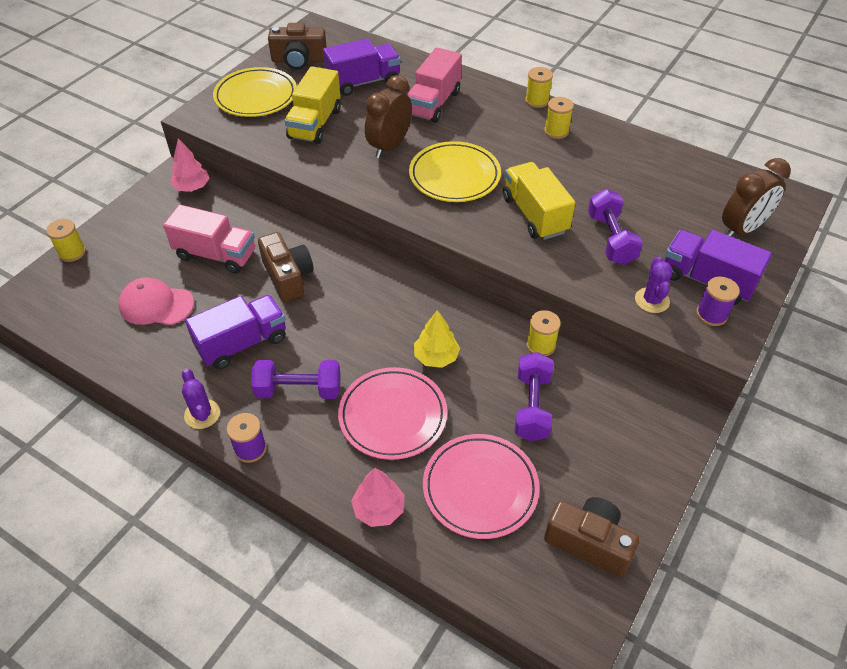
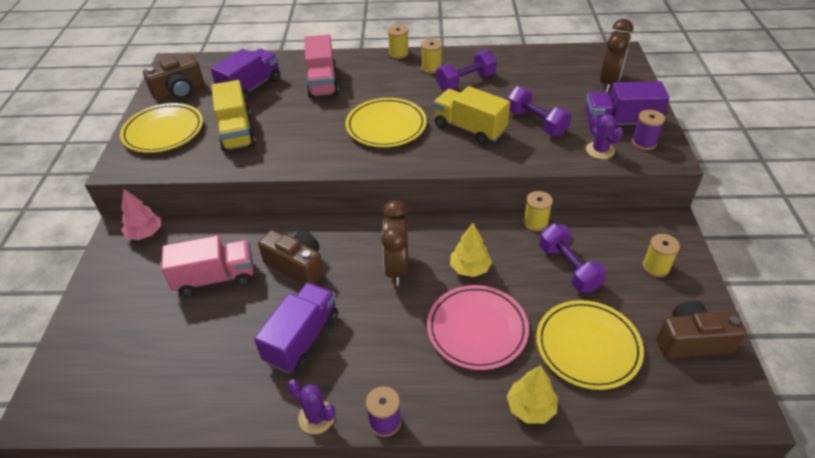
camera: 30 degrees left, 5 degrees down
(72, 252) = (64, 343): yellow spool -> yellow spool (656, 267)
(156, 305) = (192, 347): pink cap -> none
(299, 390) = (384, 350): purple dumbbell -> purple dumbbell (465, 82)
(379, 509) = (531, 407): pink tree -> yellow tree
(389, 146) = (315, 125): brown clock -> brown clock (397, 268)
(480, 488) = (587, 346): pink plate -> yellow plate

